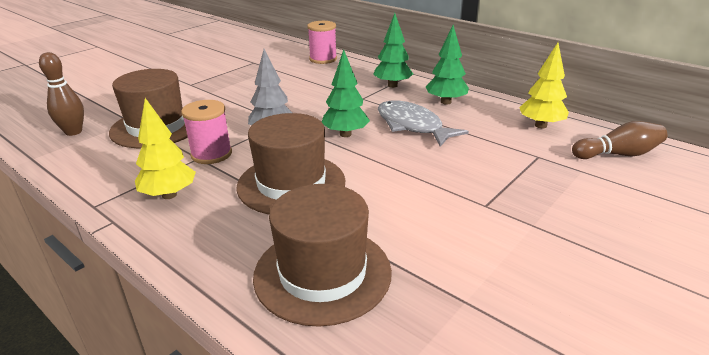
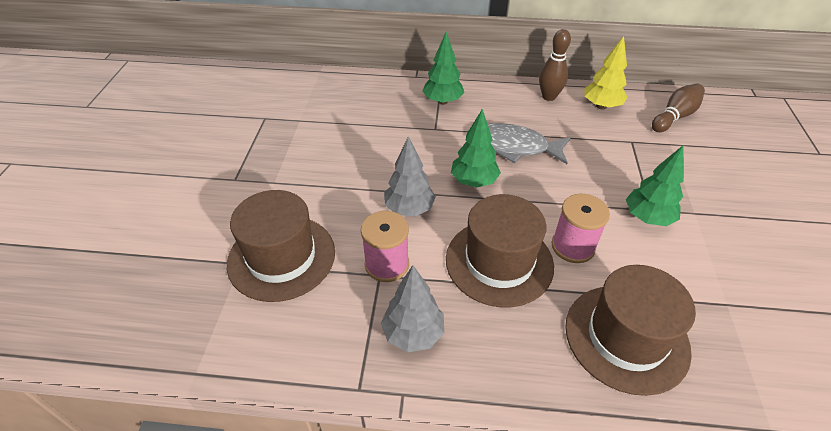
camera: 35 degrees left, 15 degrees up
(73, 132) = (191, 311): brown bowling pin -> brown bowling pin (549, 97)
(169, 195) = (413, 334): yellow tree -> grey tree
(323, 59) = (335, 87): pink spool -> pink spool (573, 246)
(446, 102) = (508, 106): green tree -> green tree (647, 218)

